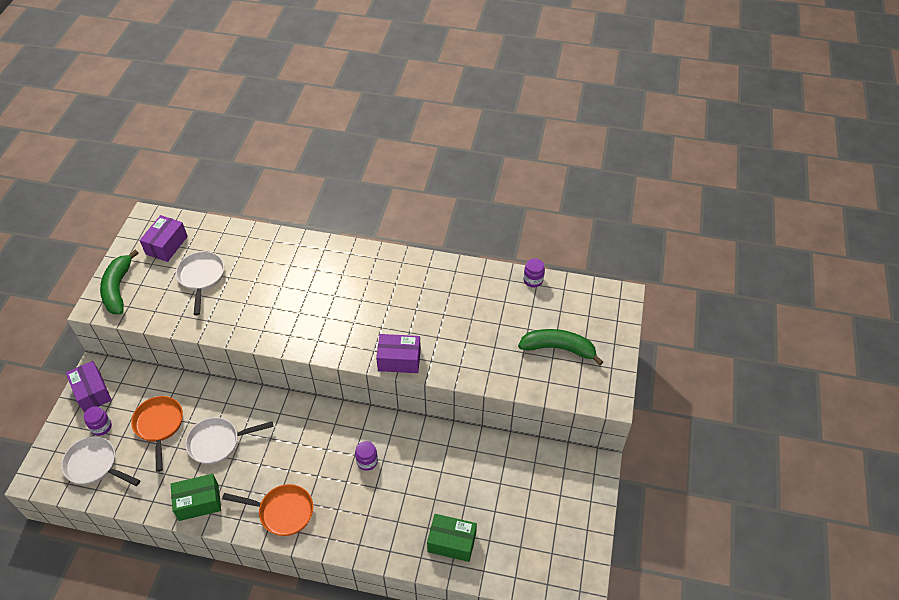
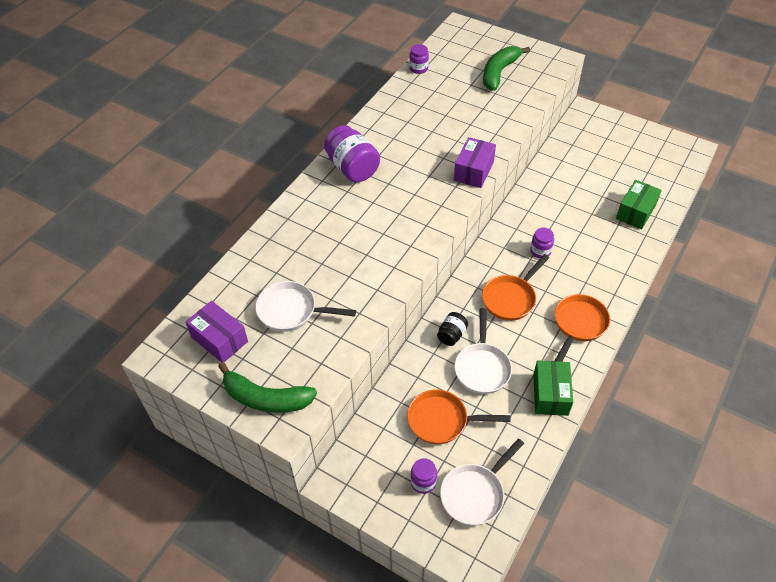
camera: 70 degrees left, 0 degrees up
(92, 392) = (368, 488): purple box -> none
(248, 411) = (451, 335): none -> black jar
(300, 448) = (510, 298): none -> orange pan
(372, 269) = (352, 168): none -> purple jar

